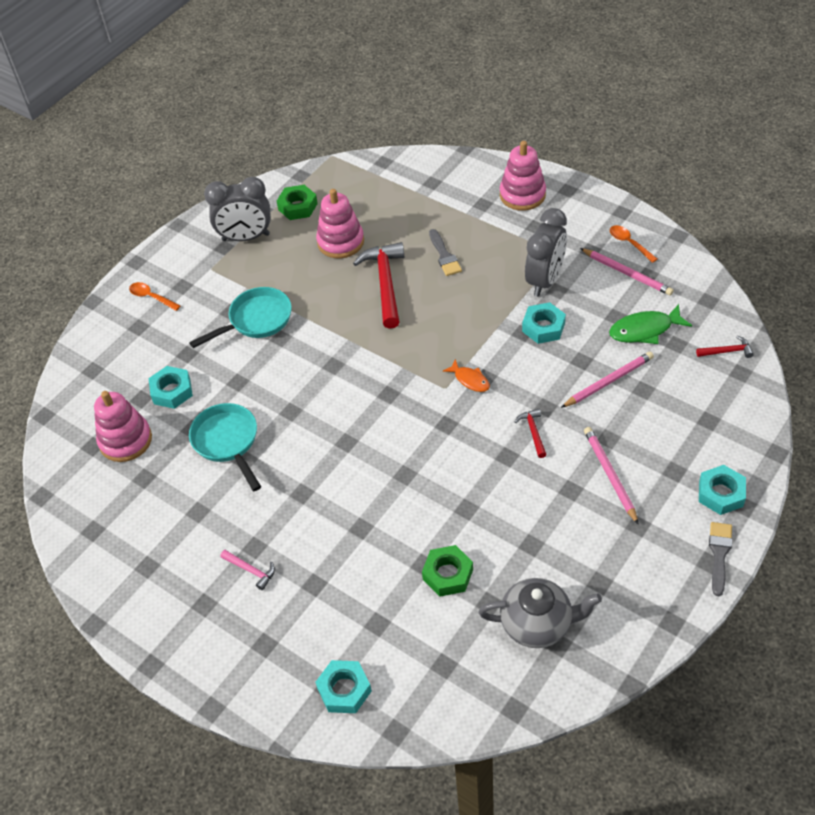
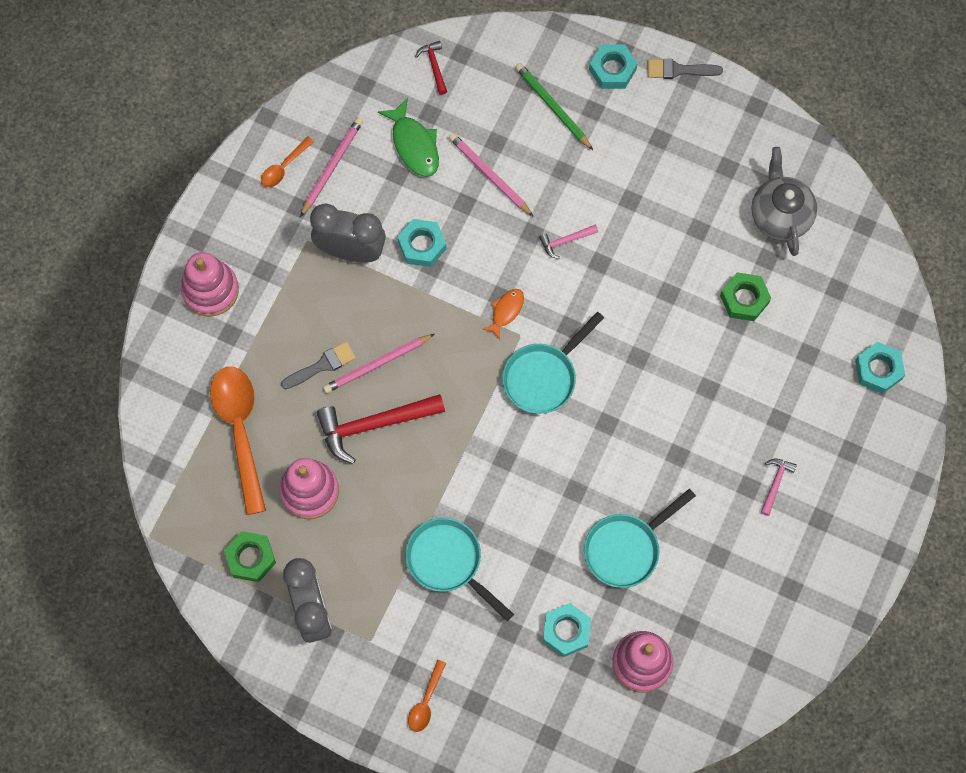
camera: 105 degrees left, 20 degrees up
(400, 205) = (239, 430): none -> orange spoon
(401, 400) = (543, 377): none -> turquoise pan
(533, 432) = (565, 241): red hammer -> pink hammer
(609, 475) = (607, 166): pink pencil -> pink pencil (377, 364)
(679, 438) = (552, 107): none -> green pencil

